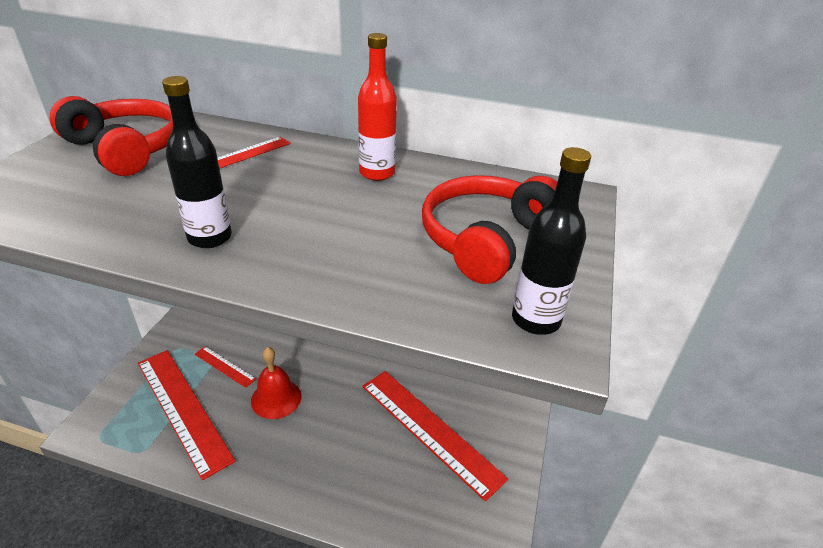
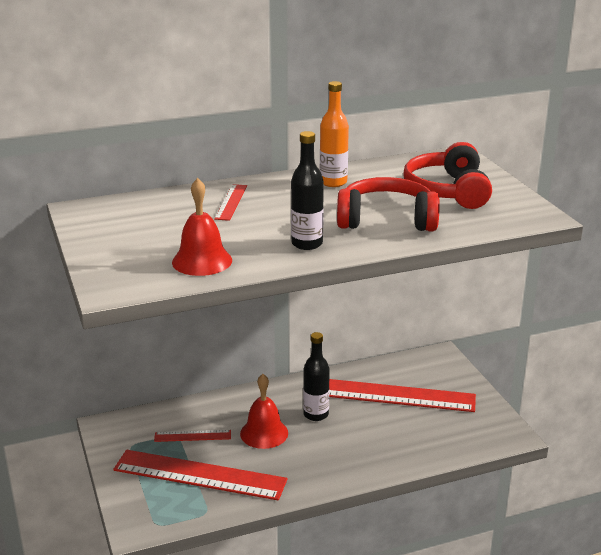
camera: 35 degrees left, 10 degrees down
(86, 209) = (202, 261): none -> red bell
(126, 149) = (143, 226): red headphones -> red headphones (386, 219)
(377, 173) = (333, 182): red bottle -> orange bottle
(536, 320) = (520, 212): black bottle -> black bottle (316, 414)

